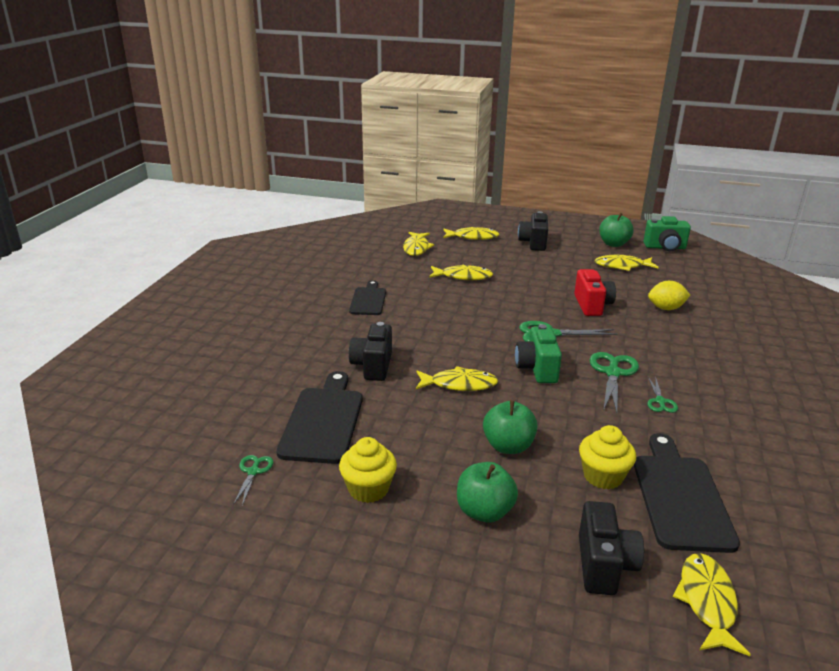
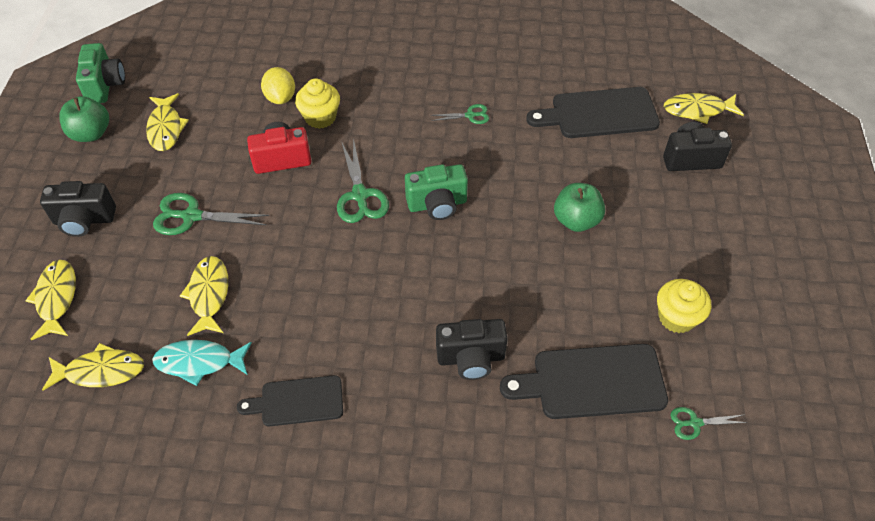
camera: 100 degrees left, 25 degrees up
(411, 273) = (199, 362): none -> turquoise fish
(459, 384) = (486, 268): yellow fish -> none
(484, 512) = (668, 230): green apple -> none
(603, 476) = (592, 157): yellow cupcake -> yellow cupcake (320, 117)
(613, 373) = (429, 145): green scissors -> green scissors (191, 216)

